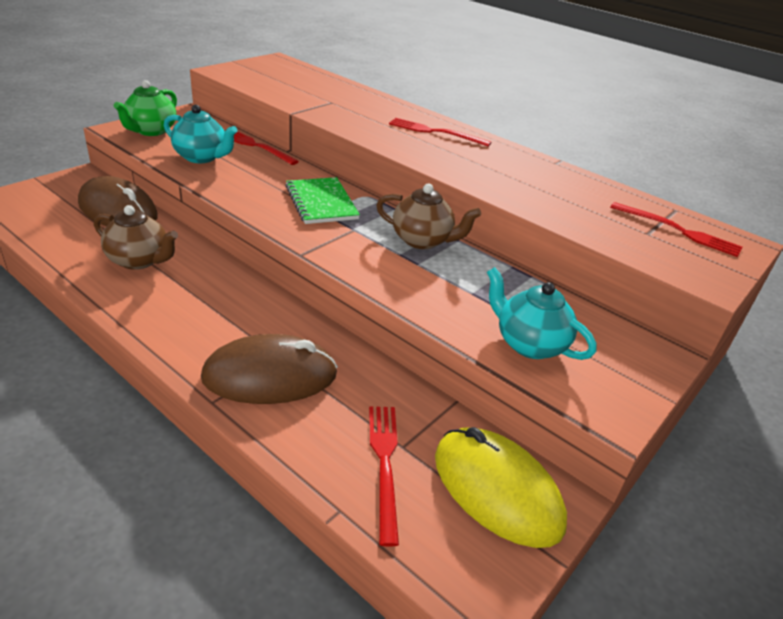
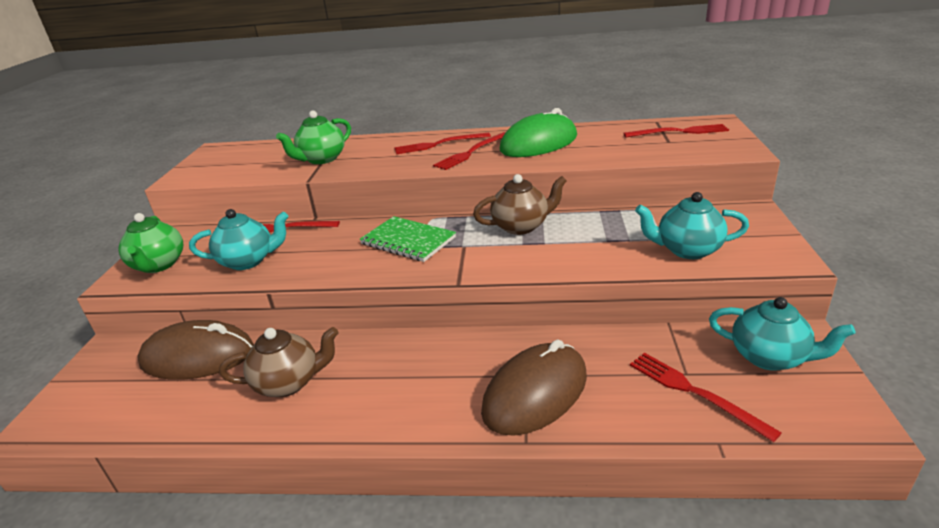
camera: 30 degrees left, 5 degrees down
(330, 101) = (321, 159): none -> green teapot
(448, 151) = (471, 152): none -> red fork
(497, 489) = (770, 357): yellow mouse -> turquoise teapot
(519, 173) = (539, 143): none -> green mouse

